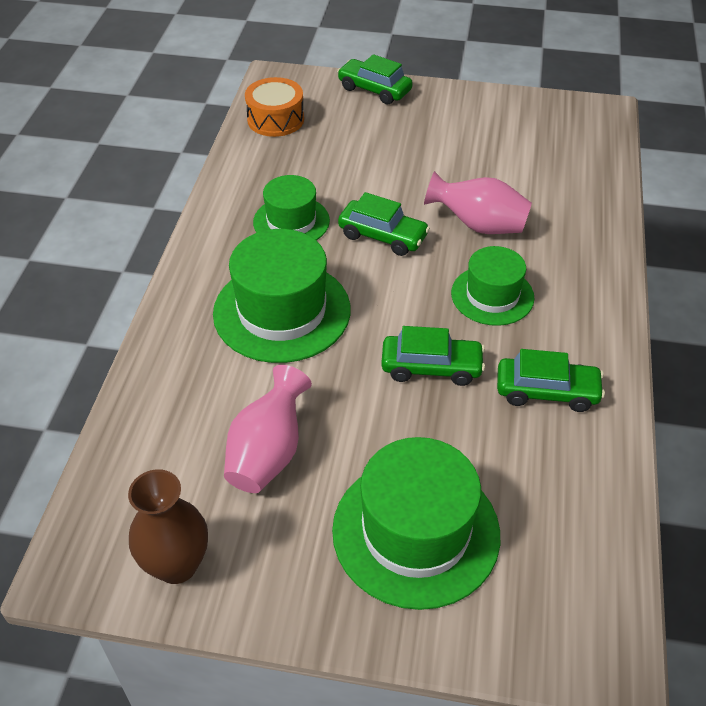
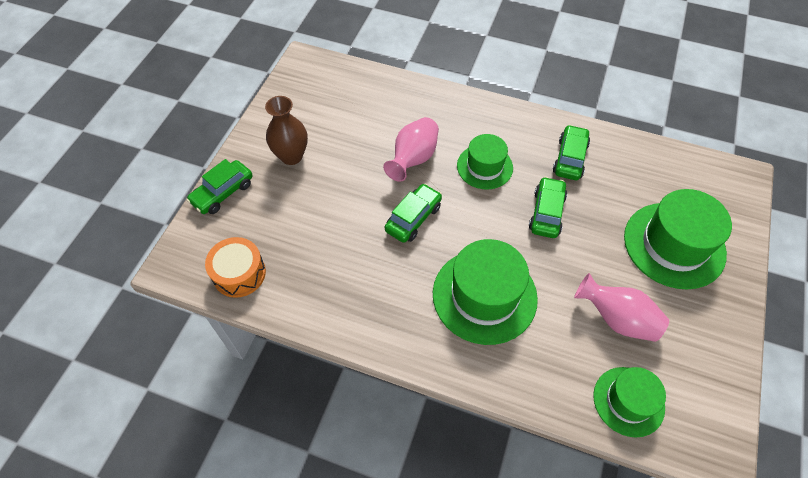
camera: 80 degrees left, 10 degrees up
(177, 565) = (708, 383): brown vase -> brown vase (291, 156)
(291, 221) = (383, 277): green hat -> green hat (628, 401)

